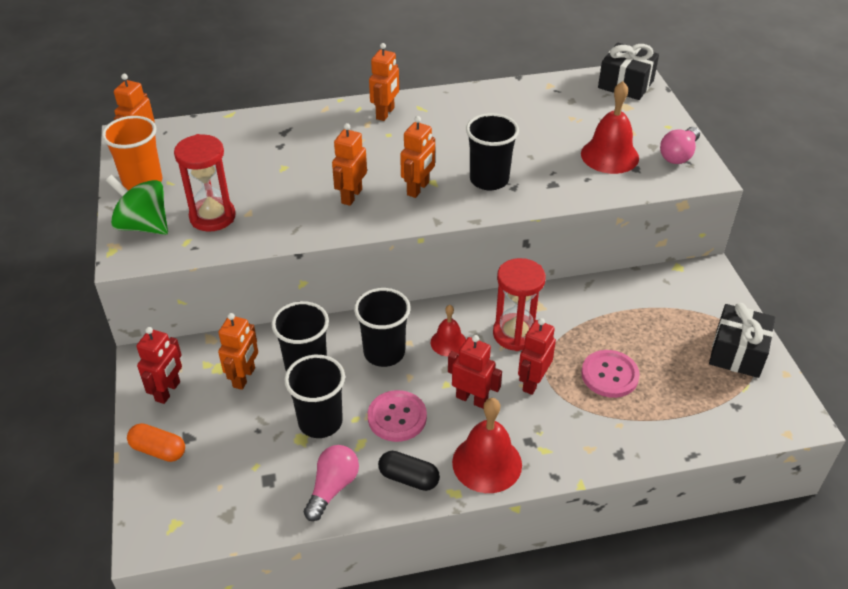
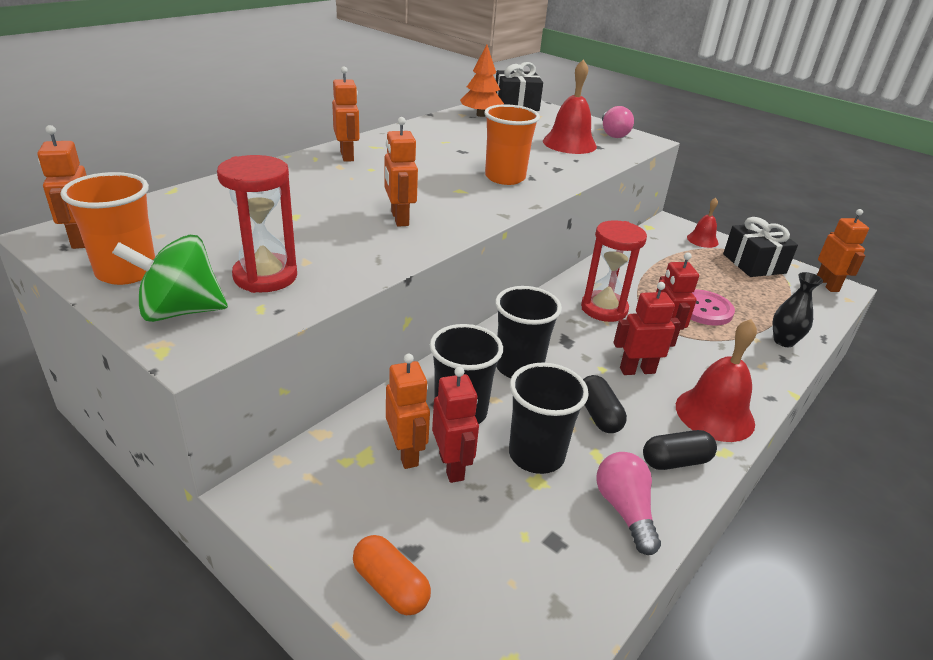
camera: 40 degrees left, 10 degrees down
(158, 450) = (391, 586): orange capsule -> orange capsule turned 60 degrees clockwise
(168, 391) = (329, 513): red robot -> red robot (452, 466)
(397, 417) = (598, 415): pink button -> black capsule
(418, 189) = (454, 198): orange robot -> orange robot (827, 285)
(448, 342) = (562, 336): red bell -> red bell (702, 240)
(489, 180) = (505, 178): black cup -> orange cup
(567, 91) = (481, 115): none -> orange tree
(644, 439) = (783, 341): none -> black vase

